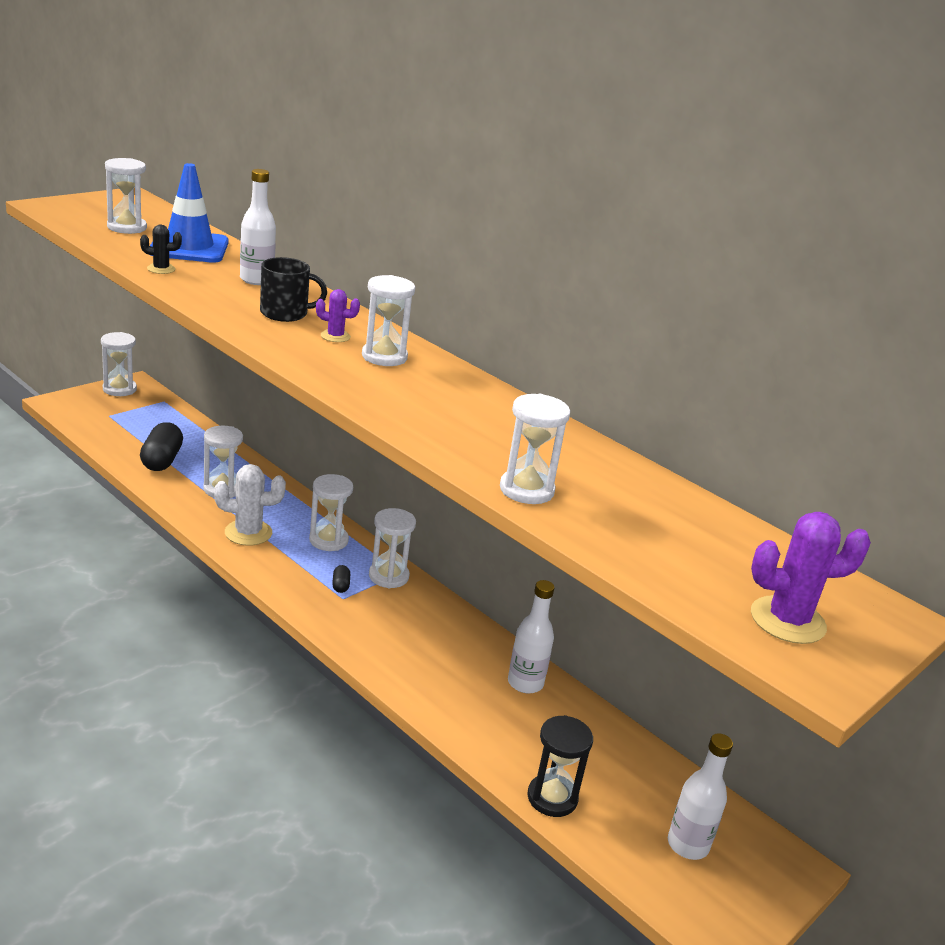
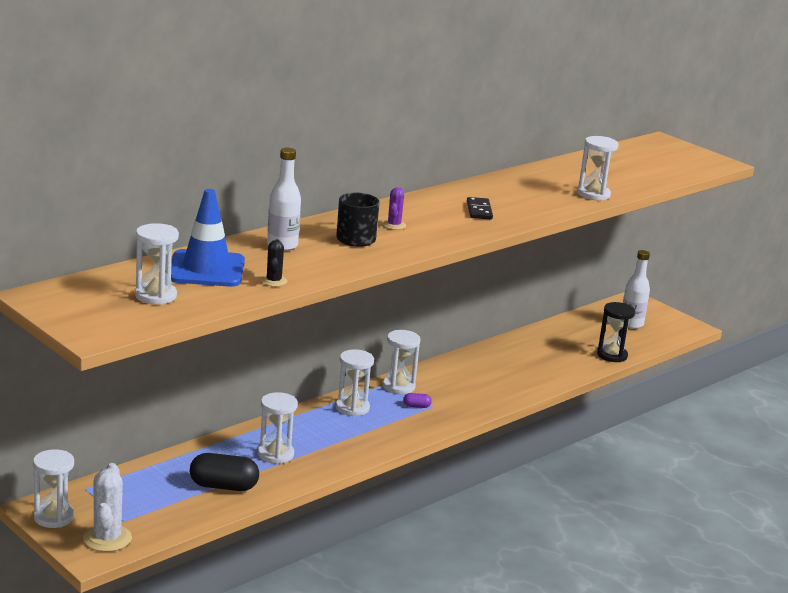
camera: 85 degrees left, 5 degrees down
(248, 533) = (348, 443): white cactus -> white cactus (107, 538)
(340, 585) = (416, 406): black capsule -> purple capsule
(384, 357) = (423, 213): white hourglass -> none
(408, 391) = (479, 210): none -> black domino
(525, 683) = (510, 350): white bottle -> none
(787, 620) = (681, 160): purple cactus -> none

